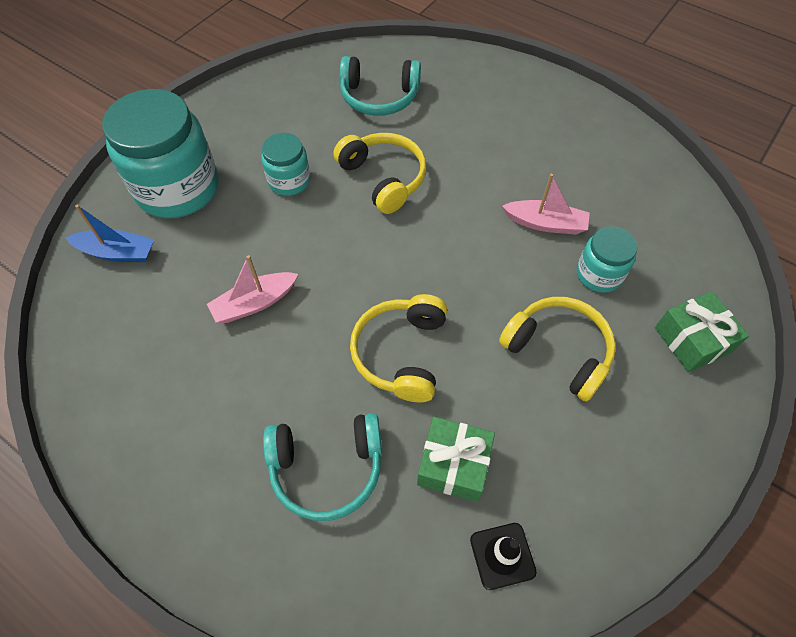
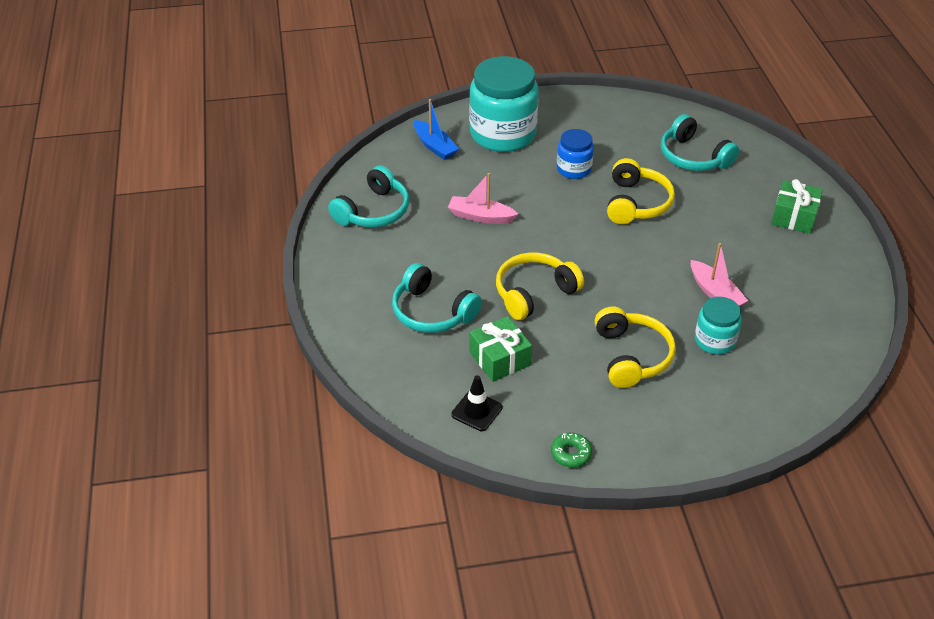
camera: 45 degrees right, 15 degrees down
(127, 389) = (373, 211): none -> turquoise headphones
(289, 181) = (574, 169): turquoise jar -> blue jar
(635, 518) = (571, 454): none -> green donut
(692, 340) = (731, 413): green gift -> green gift (794, 217)

